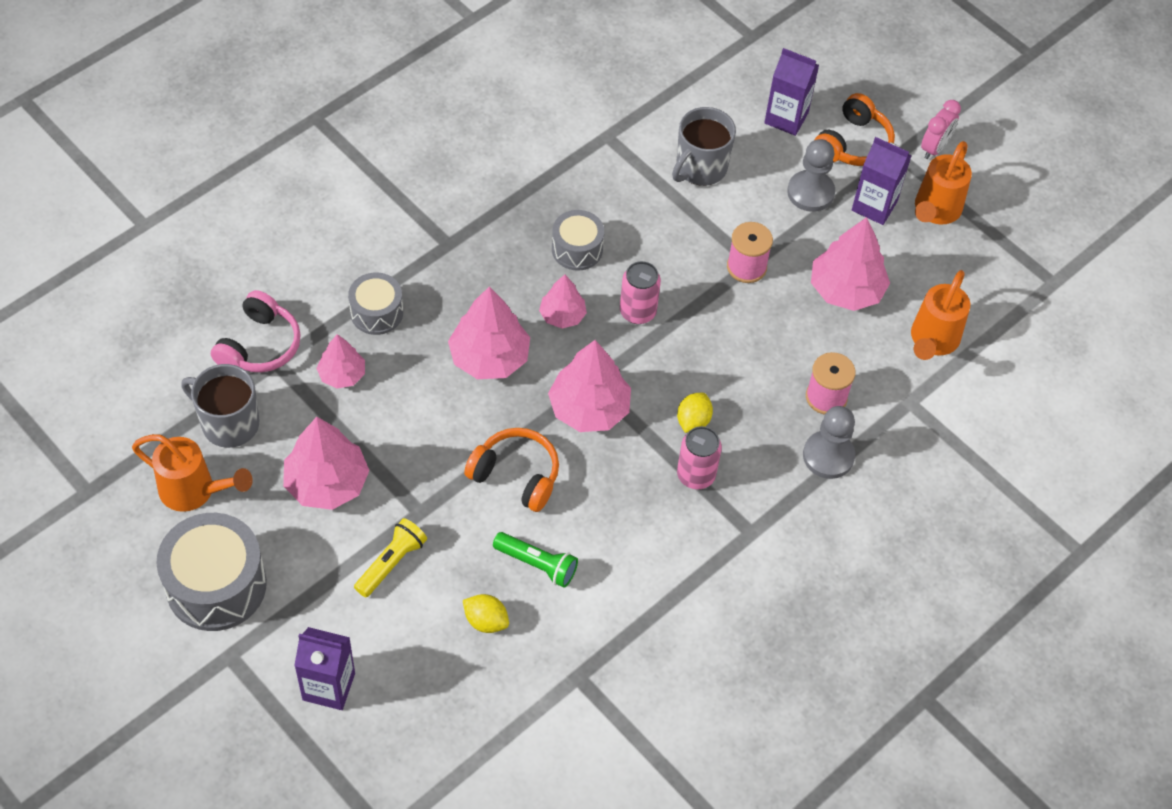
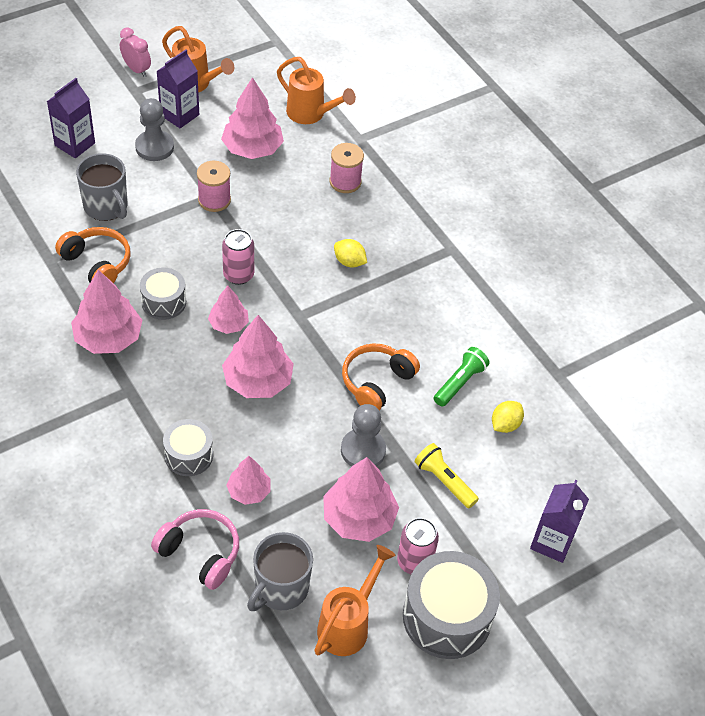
camera: 80 degrees left, 5 degrees down
(589, 408) = (323, 323): pink tree -> pink tree (108, 337)
(696, 475) = (397, 270): pink can -> pink can (414, 561)
(828, 456) = (395, 192): grey pawn -> grey pawn (363, 450)
(853, 144) = (116, 112): orange headphones -> orange headphones (97, 263)

